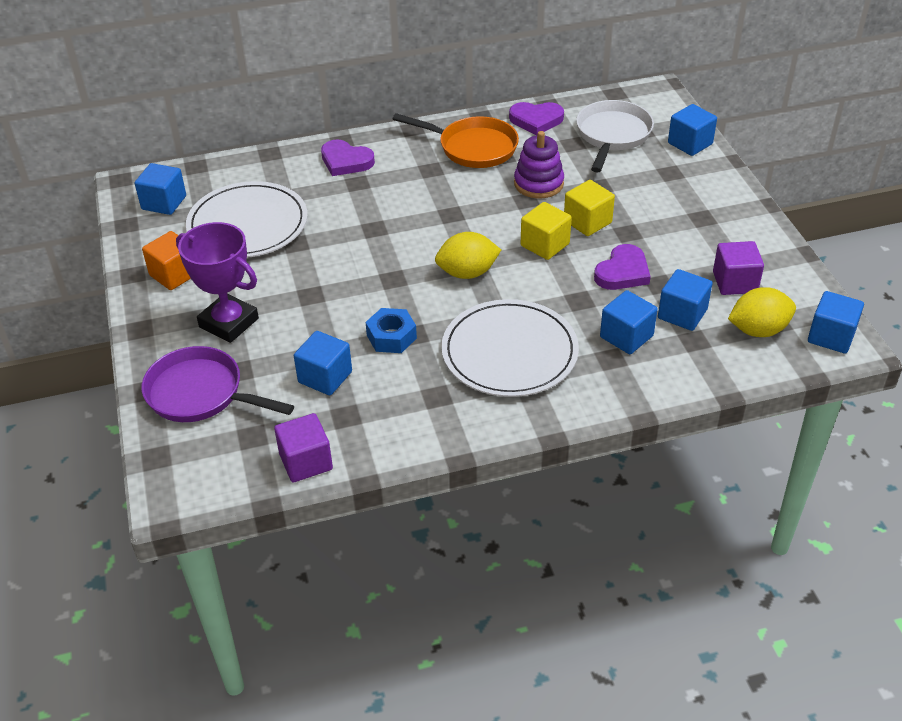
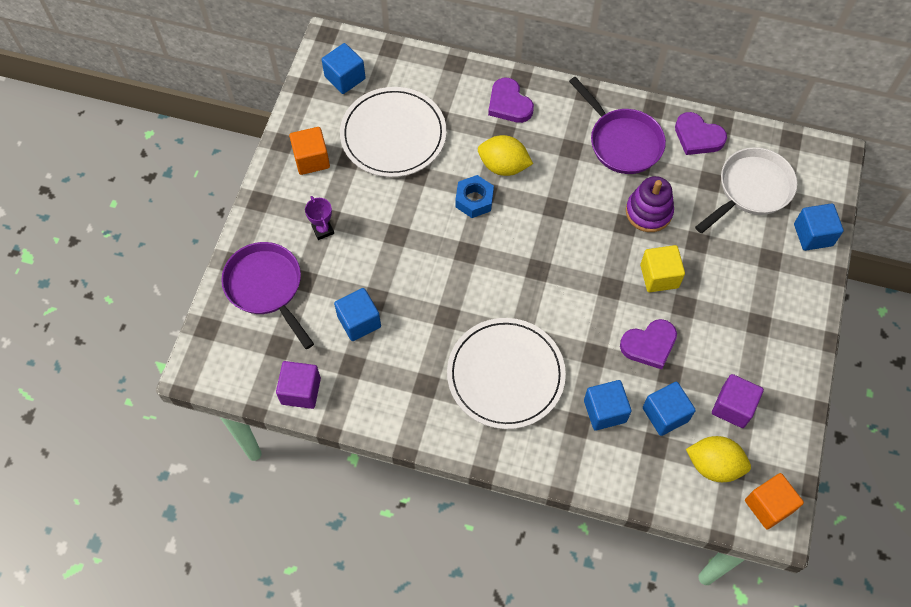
camera: 30 degrees right, 20 degrees up
(229, 323) = (323, 230): purple trophy -> purple trophy, size x0.49
(391, 337) = (429, 310): blue nut -> blue nut (474, 200)
(467, 273) = (526, 277): yellow lemon -> yellow lemon (503, 166)
(473, 148) = (622, 142): orange pan -> purple pan
(545, 245) = (607, 282): yellow cube -> none
(831, 336) = (768, 506): blue cube -> orange cube

